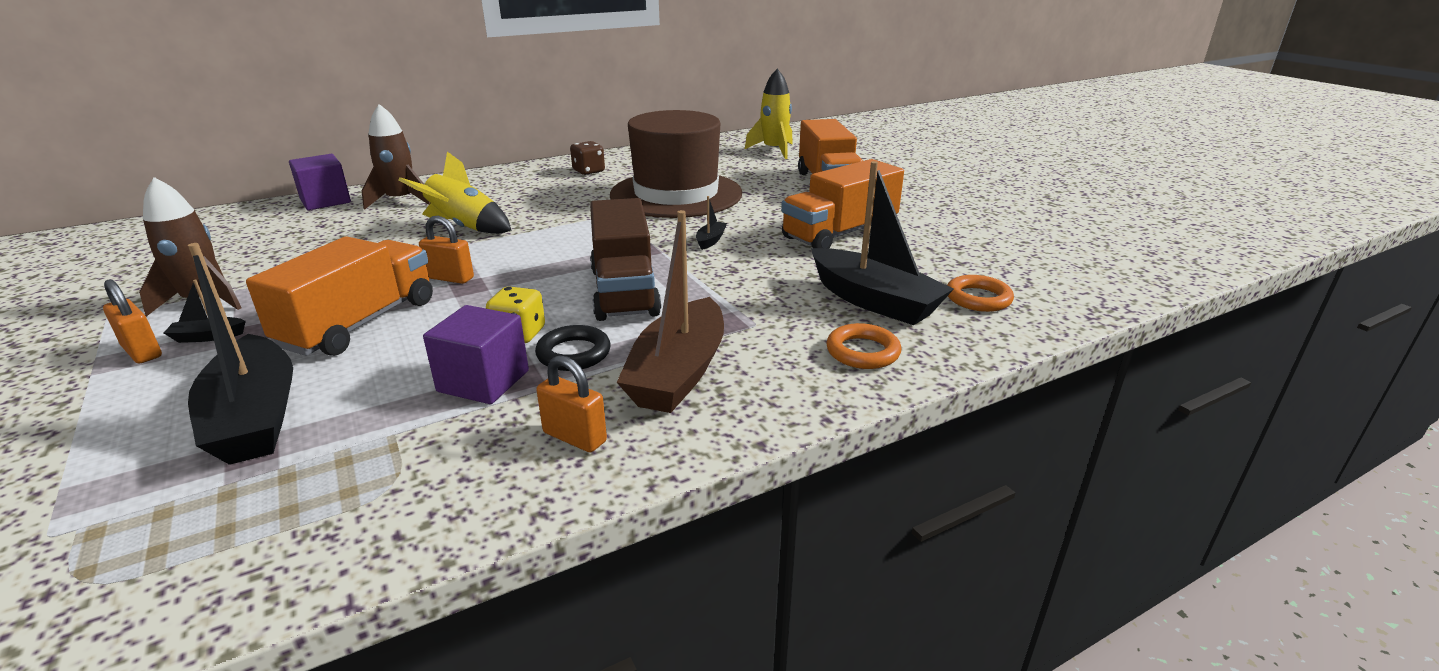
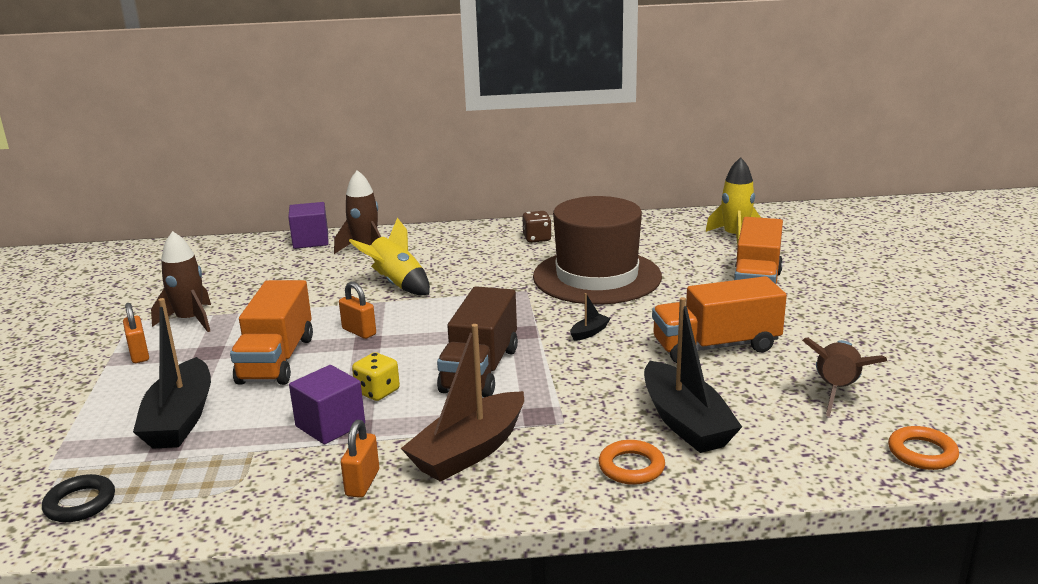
camera: 25 degrees right, 5 degrees down
(208, 336) = (181, 351): black boat -> none
(359, 323) = (277, 360): orange truck -> orange truck turned 135 degrees clockwise
(574, 353) = (405, 417): black ring -> black ring (80, 503)
(574, 437) = (362, 483): orange padlock -> orange padlock turned 45 degrees clockwise
(975, 252) = (837, 391): none -> brown rocket
(978, 298) = (788, 440): orange ring -> orange ring (922, 453)

